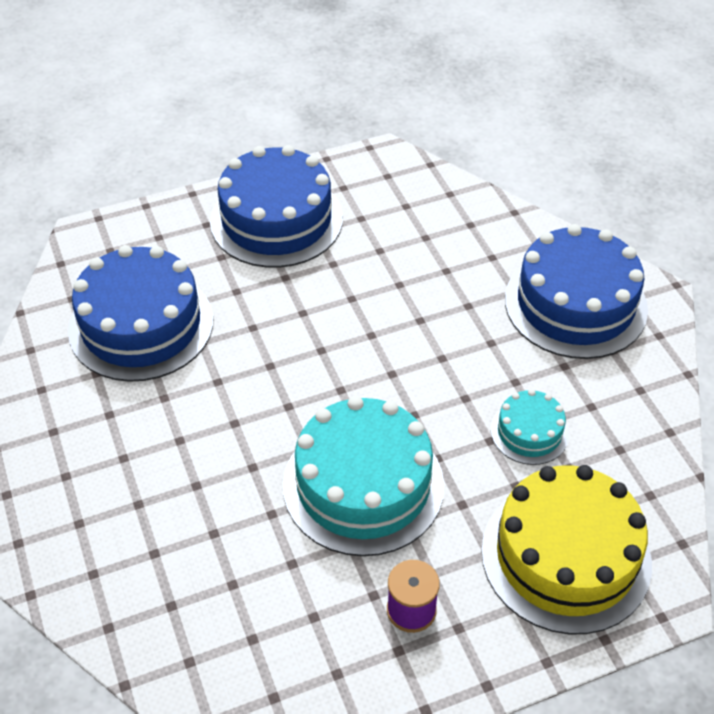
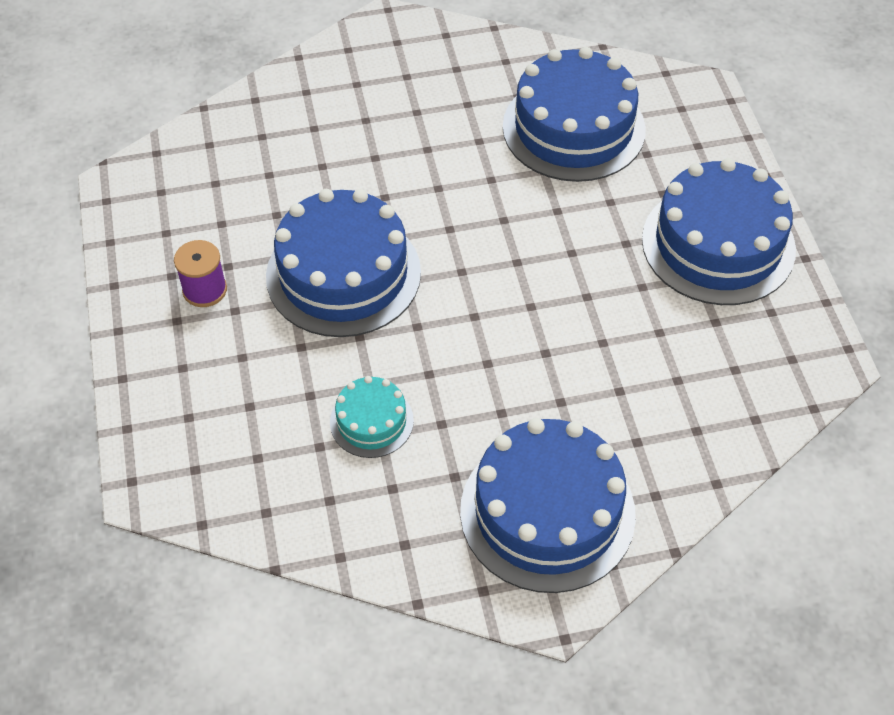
camera: 100 degrees right, 5 degrees up
(363, 485) = (343, 274): turquoise cake -> blue cake
(566, 556) = (219, 418): yellow cake -> none

